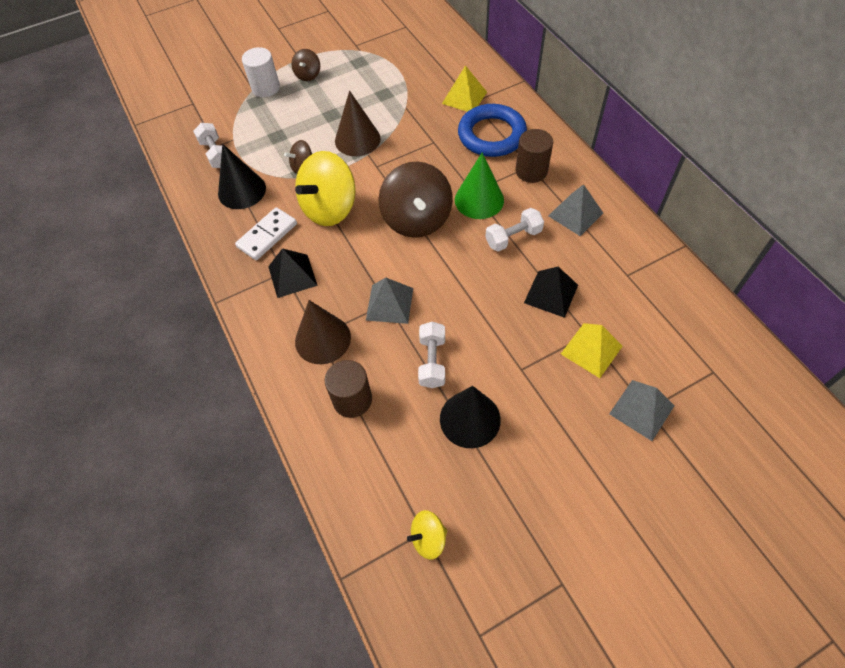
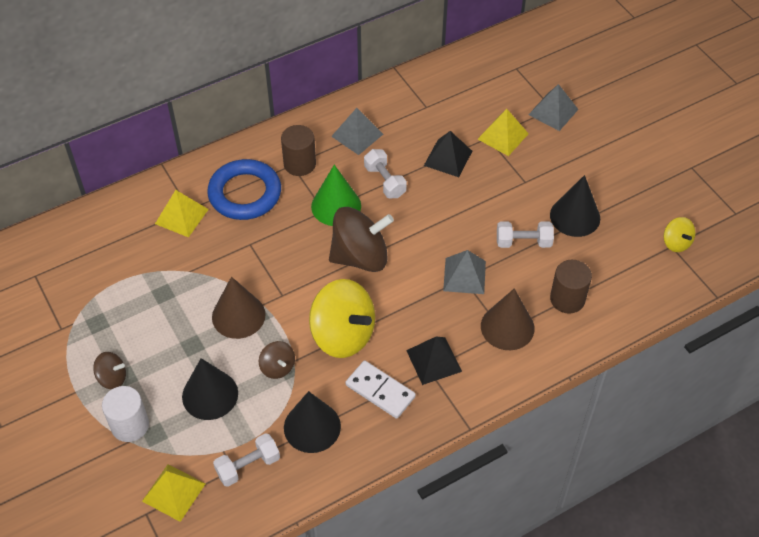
camera: 95 degrees left, 5 degrees down
(205, 115) = (173, 492): none -> yellow pyramid
(284, 128) = (210, 395): none -> black cone

